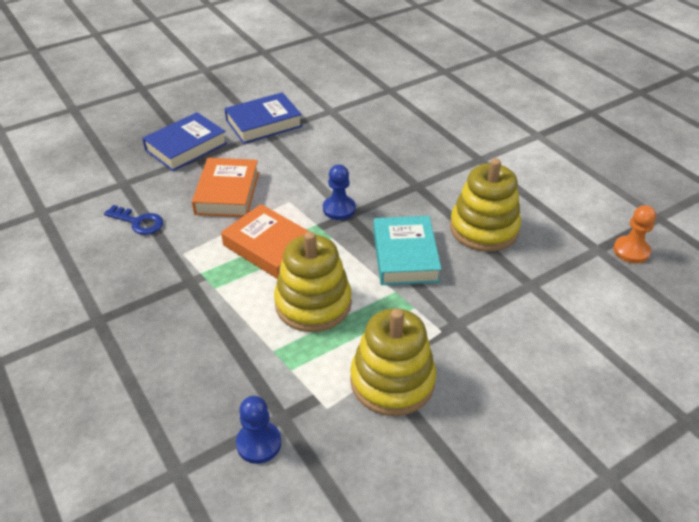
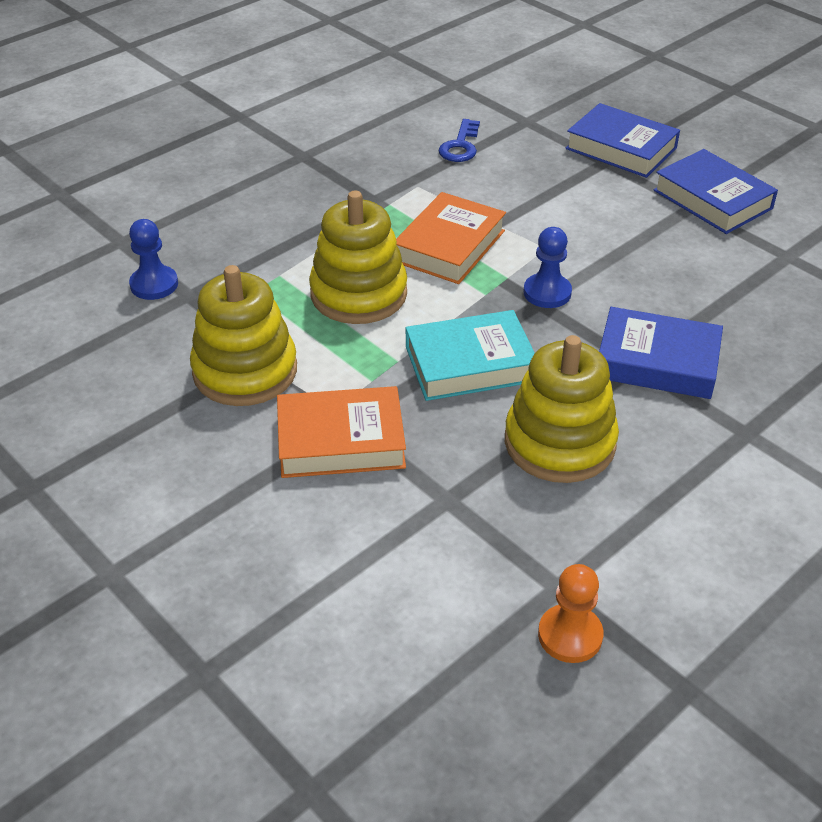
camera: 80 degrees right, 0 degrees up
(227, 193) = (541, 196): orange book -> orange book (341, 441)
(416, 177) = (657, 361): none -> blue book

